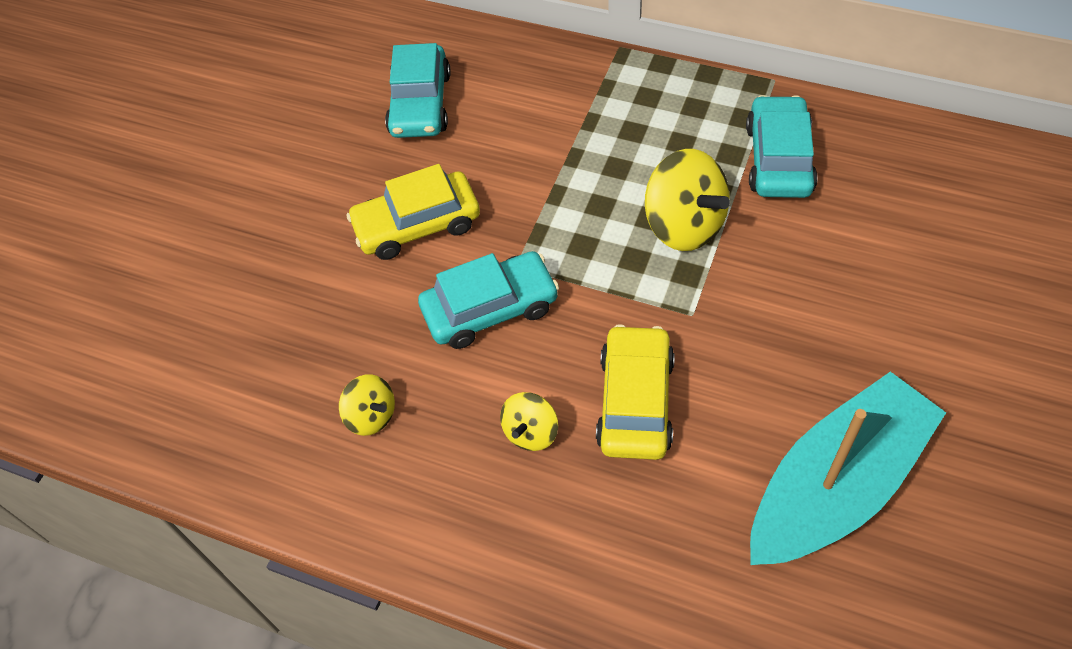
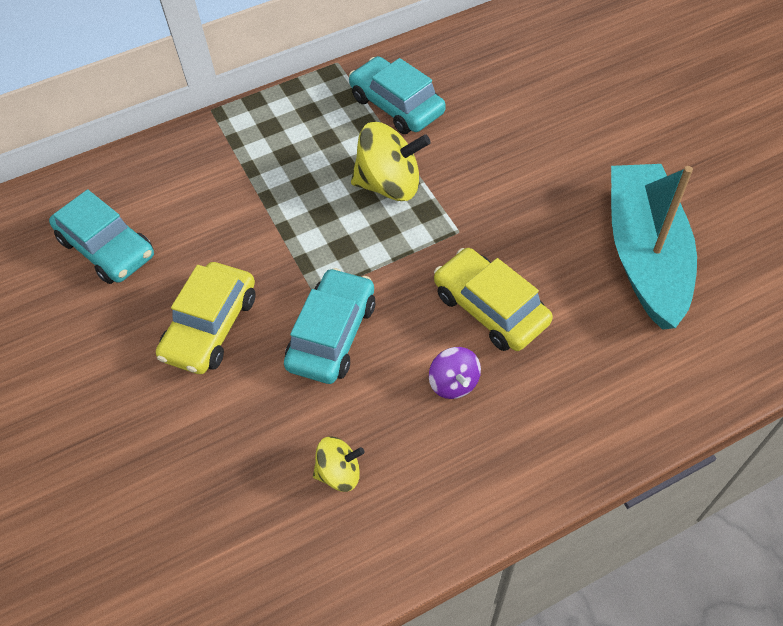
camera: 50 degrees left, 0 degrees up
(530, 432) = (454, 383): yellow spinning top -> purple spinning top

